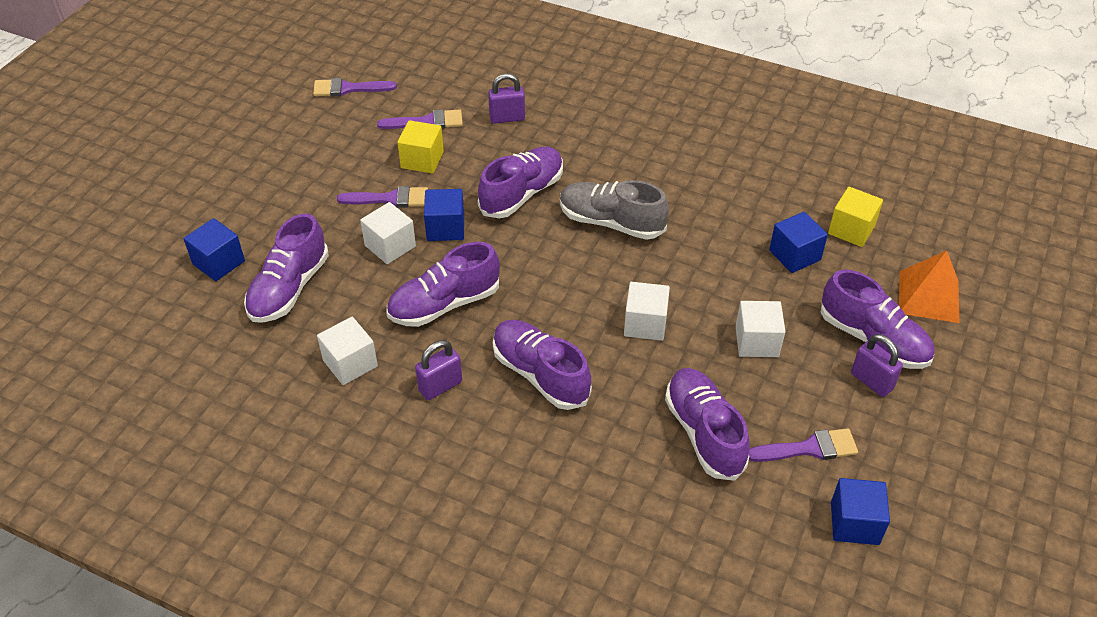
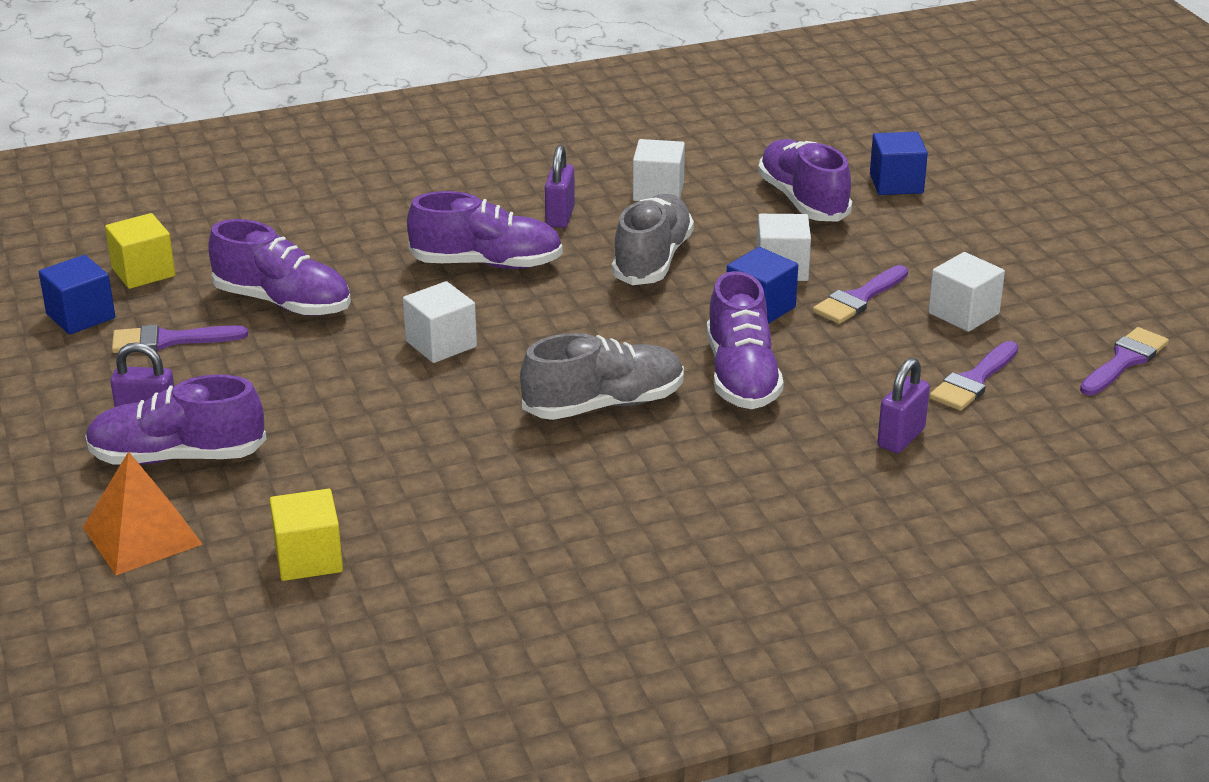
camera: 135 degrees right, 15 degrees down
(422, 160) = (900, 345): yellow cube -> yellow cube (143, 272)
(444, 304) = (652, 260): purple shoe -> grey shoe
(757, 342) = (307, 389): white cube -> white cube (963, 313)
(794, 255) = (351, 490): blue cube -> none
(808, 448) = (169, 340): purple brush -> purple brush turned 45 degrees clockwise

